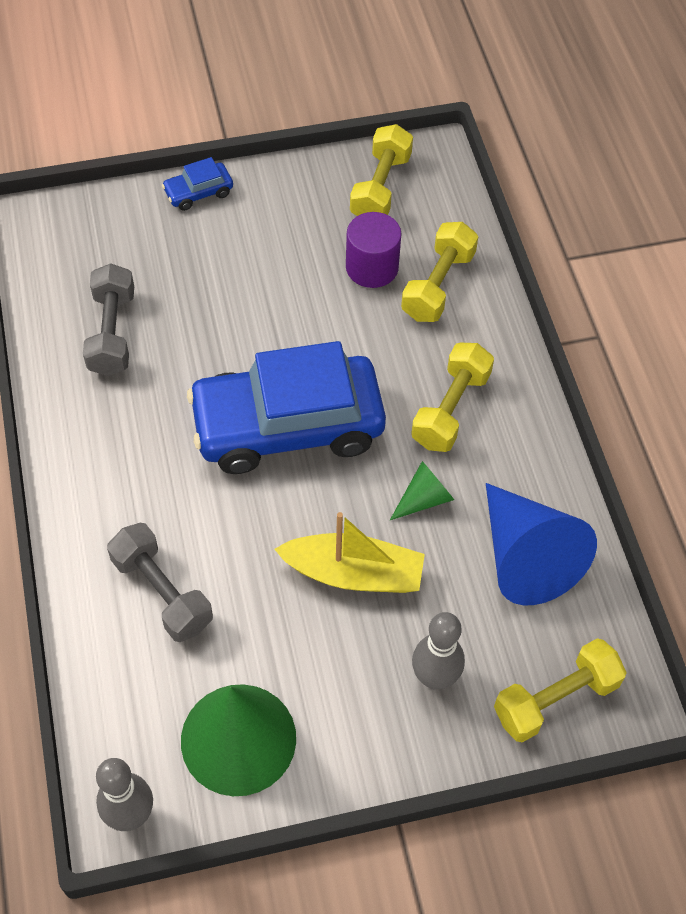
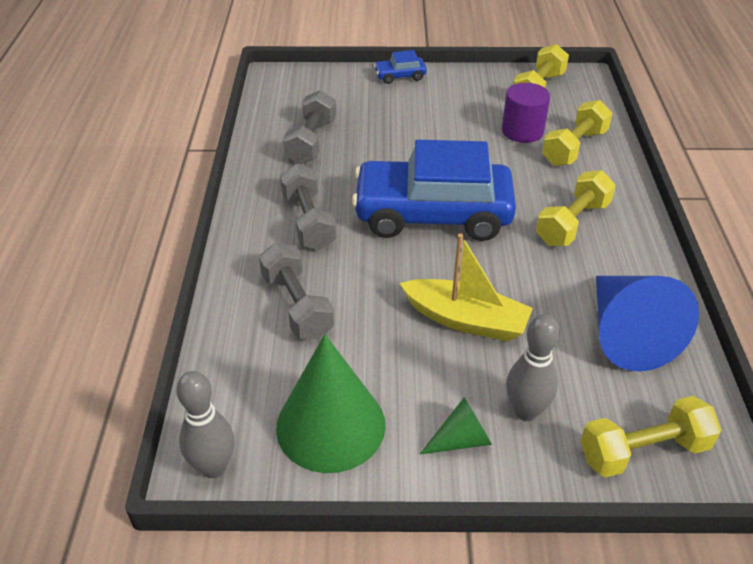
camera: 15 degrees right, 15 degrees down
(143, 466) = (308, 221): none -> grey dumbbell
(424, 499) = (539, 278): green cone -> green cone (461, 440)

